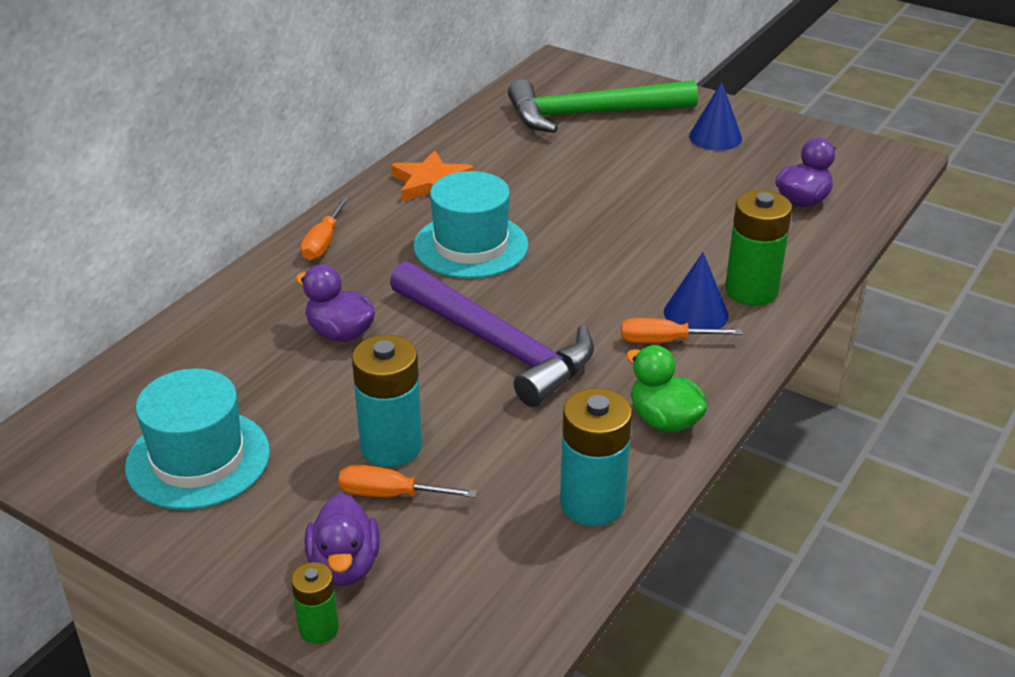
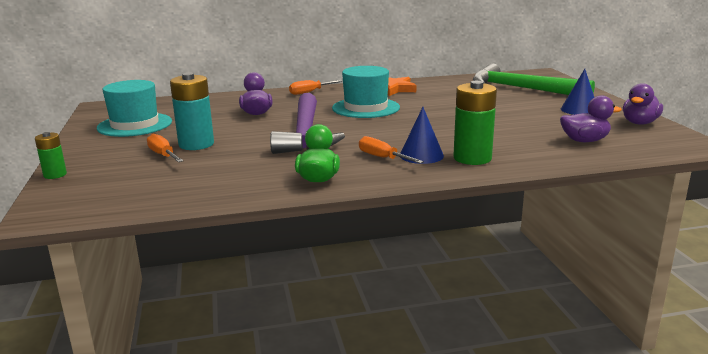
camera: 45 degrees right, 15 degrees down
(345, 565) = (102, 165): purple duck -> purple duck (639, 123)
(592, 503) = (222, 188): turquoise battery -> none

